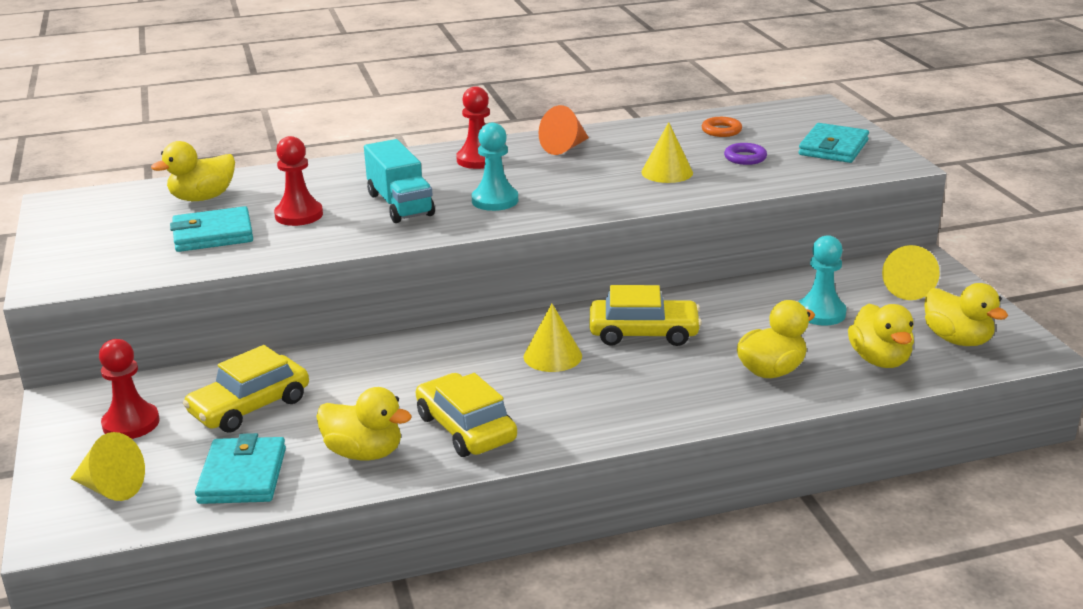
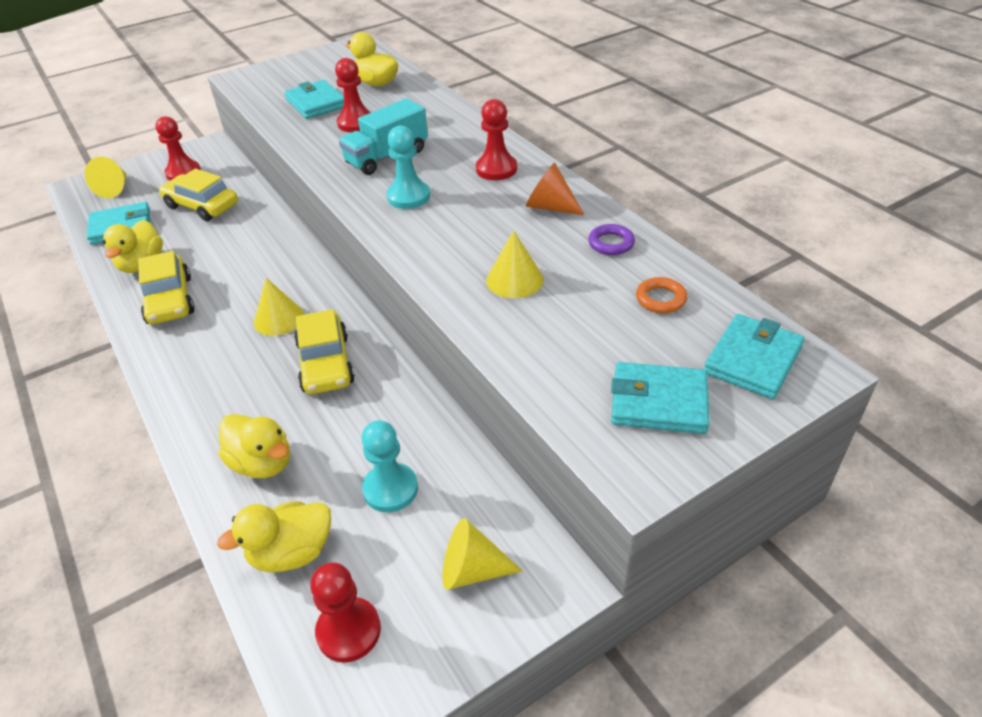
camera: 75 degrees right, 15 degrees up
(465, 428) = (170, 300): yellow car -> yellow car turned 120 degrees clockwise
(745, 158) = (584, 329): purple ring -> purple ring (611, 243)
(801, 117) = (752, 360): none -> turquoise wallet
(957, 340) = (348, 631): yellow duck -> red pawn

